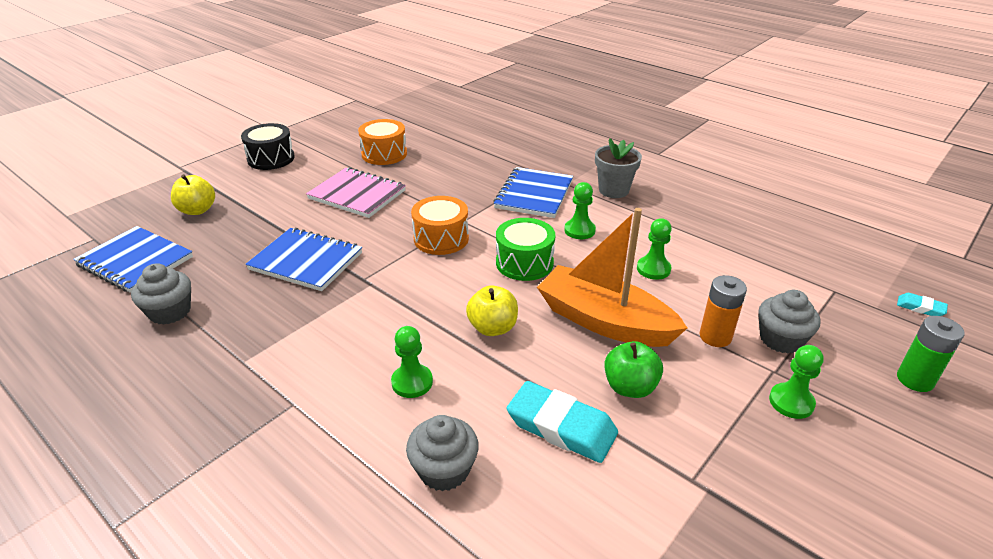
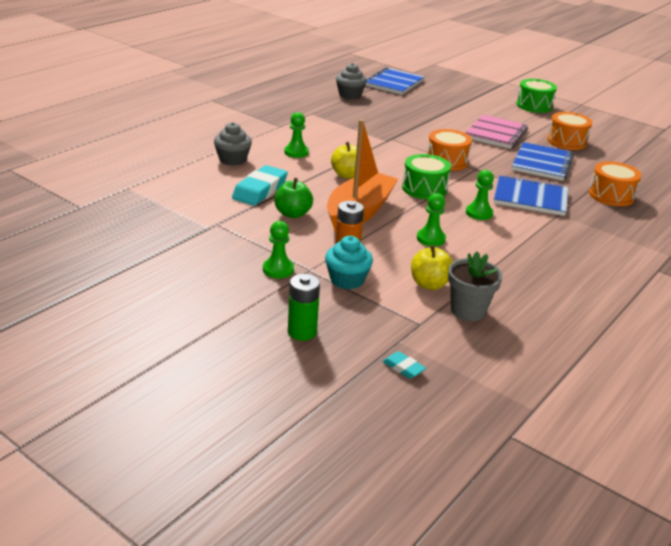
camera: 85 degrees right, 5 degrees down
(197, 210) = (453, 91): yellow apple -> yellow apple (429, 284)
(271, 159) = (534, 106): black drum -> green drum
(306, 261) = (406, 122): blue notebook -> blue notebook (542, 163)
(518, 151) = (611, 195): none -> orange drum
(613, 190) = (558, 235): grey flower pot -> grey flower pot (468, 310)
(781, 339) = (347, 280): grey cupcake -> turquoise cupcake
(920, 308) = (403, 368): turquoise eraser -> turquoise eraser turned 75 degrees counterclockwise

